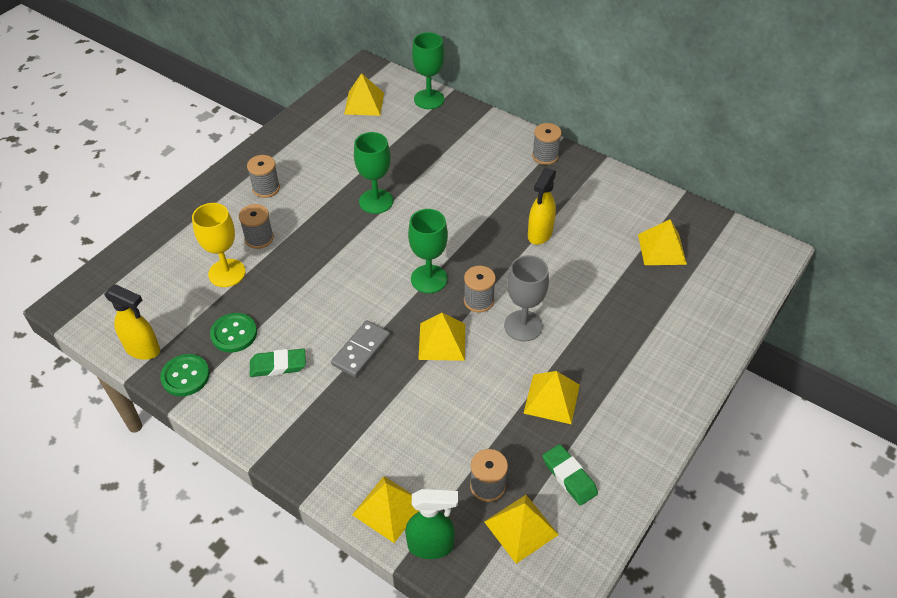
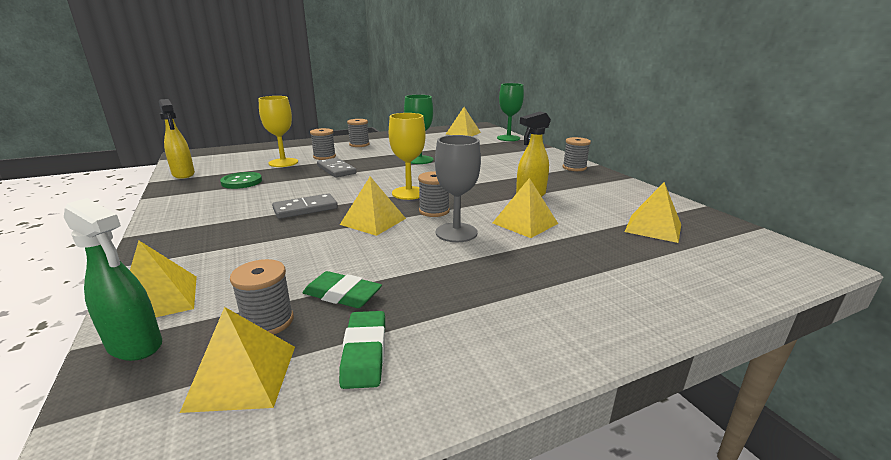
camera: 30 degrees right, 25 degrees down
(185, 376) = (181, 189): green button -> none
(278, 365) = (240, 200): green eraser -> green eraser (342, 295)
(307, 263) = (336, 170): none -> grey domino
(429, 279) = (409, 193): green goblet -> yellow goblet
(552, 398) = (426, 283): yellow pyramid -> yellow pyramid (525, 223)

